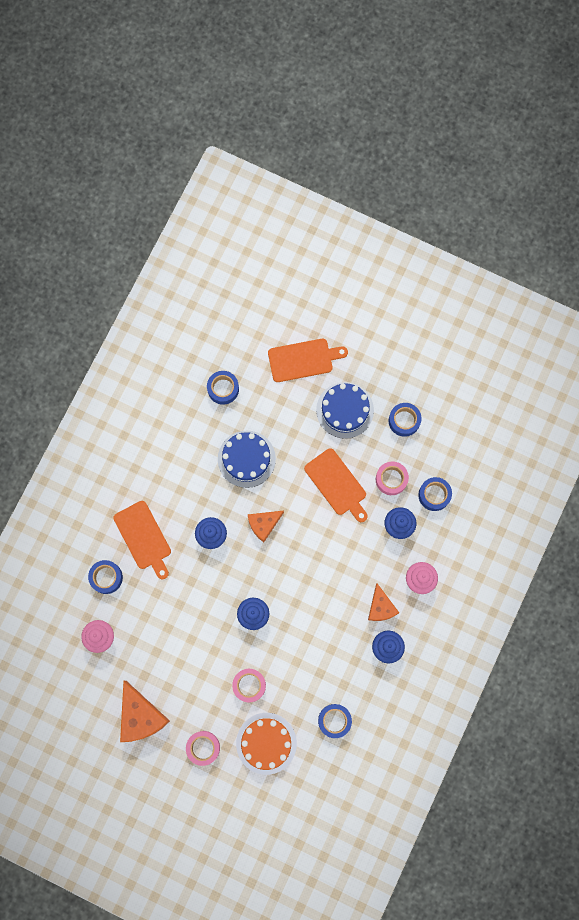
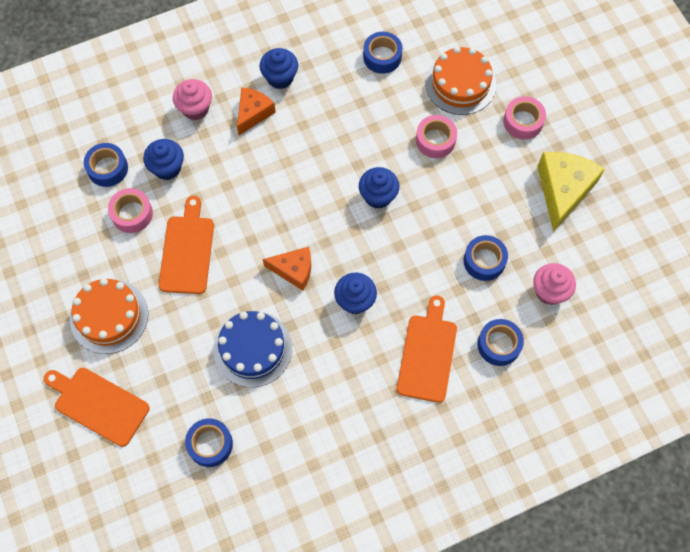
camera: 140 degrees left, 10 degrees down
(140, 716) = (563, 190): orange cheese -> yellow cheese
(345, 410) = (109, 316): blue cake -> orange cake
(404, 421) = (64, 258): blue tape -> blue tape (484, 261)

